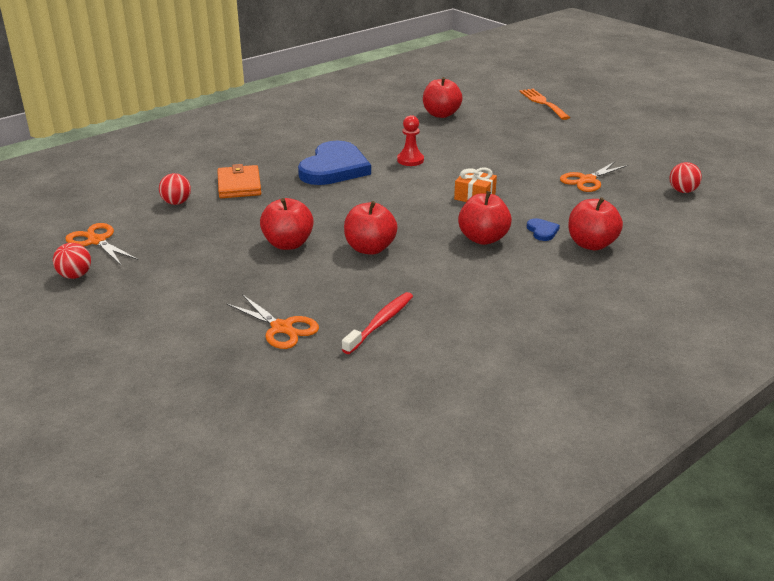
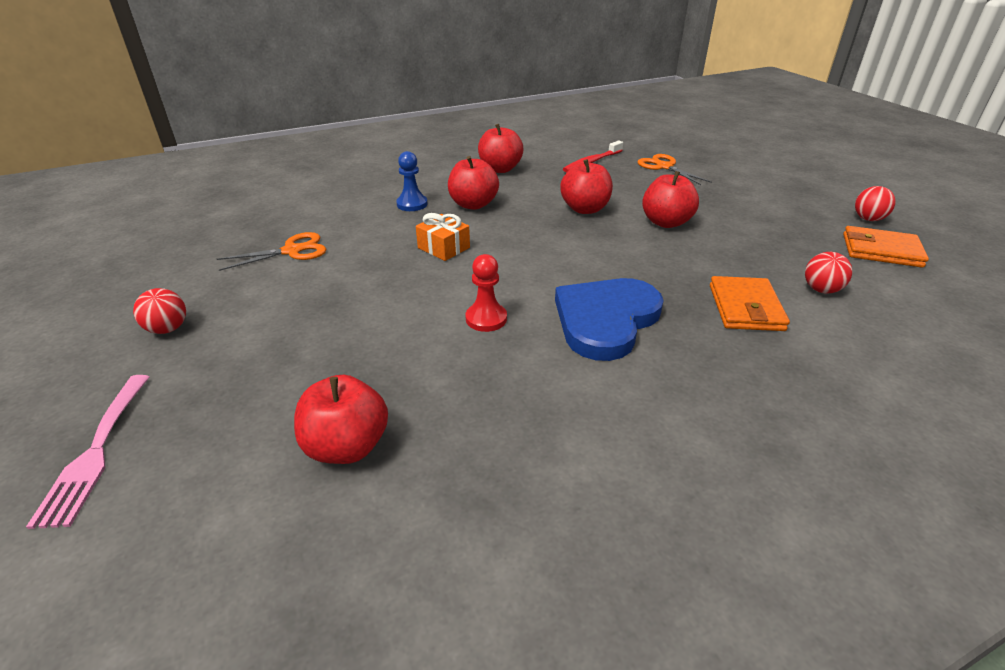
camera: 165 degrees left, 5 degrees up
(97, 241) = (881, 250): orange scissors -> orange wallet
(542, 103) = (95, 452): orange fork -> pink fork
(542, 231) = (412, 204): blue heart -> blue pawn
(591, 244) = (383, 189): red apple -> red apple (500, 169)
(682, 191) = (216, 224): red ball -> red ball (168, 329)

